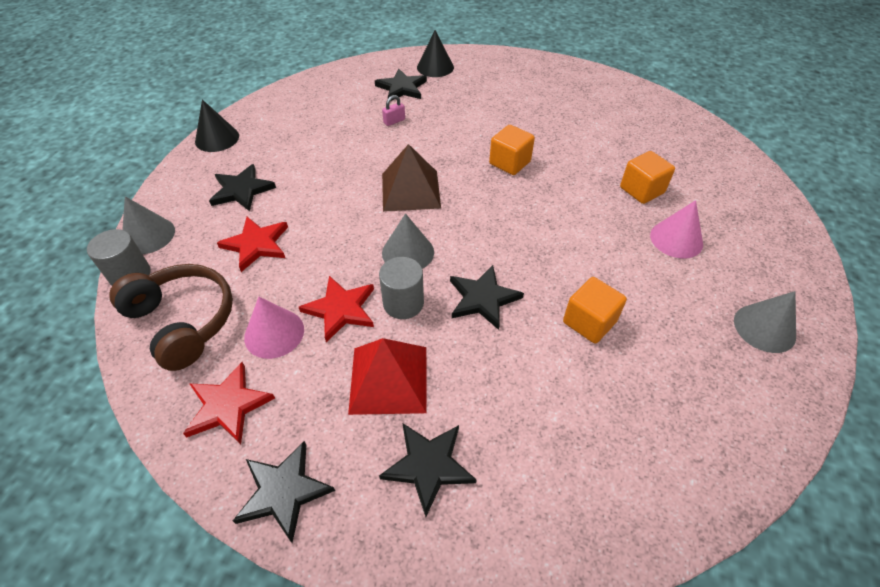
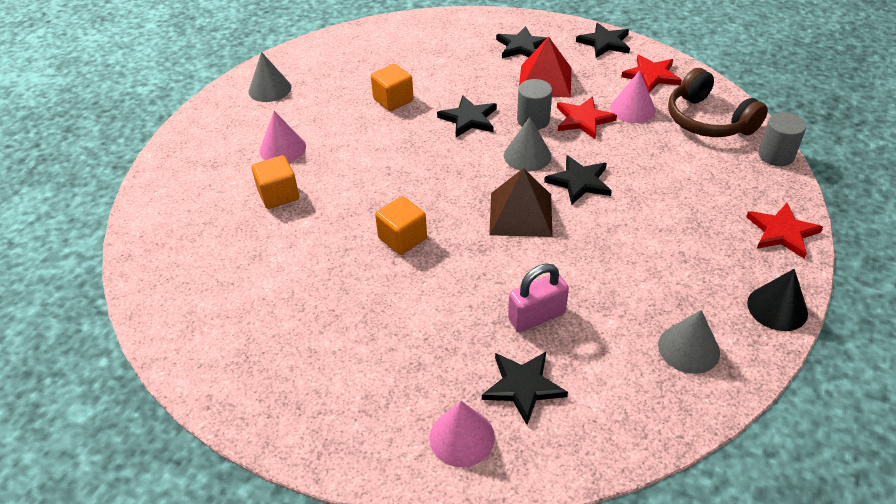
camera: 170 degrees left, 5 degrees down
(148, 235) = (783, 188): grey cone -> grey cone (688, 348)
(241, 190) = (710, 229): black star -> black star (579, 182)
(256, 244) = (671, 172): red star -> red star (782, 232)
(394, 121) = (536, 316): pink padlock -> pink padlock, size x1.88
(435, 67) = (462, 437): black cone -> pink cone

